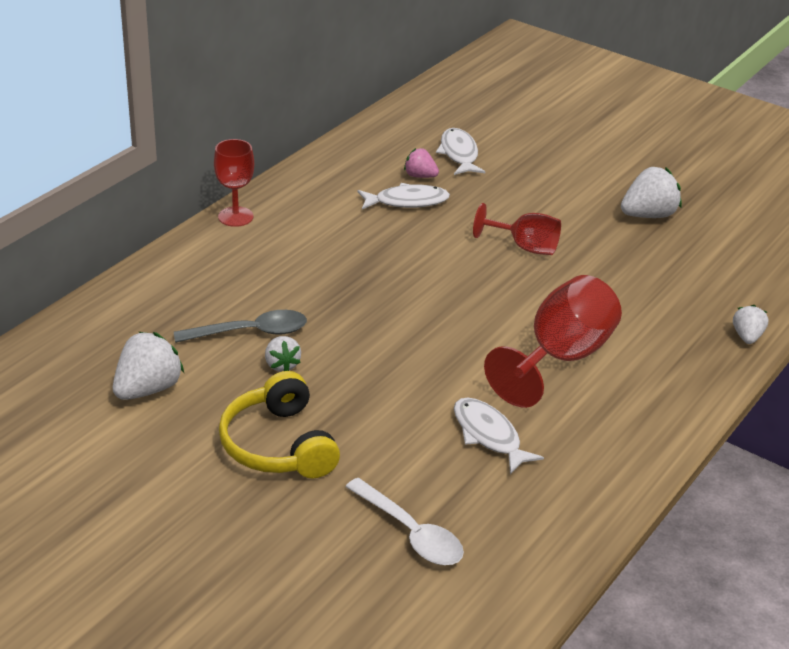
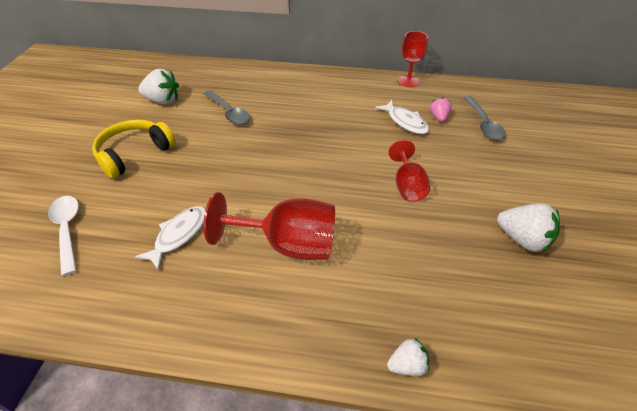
camera: 65 degrees right, 10 degrees up
(235, 217) = (329, 75): red goblet -> red goblet (408, 81)
(282, 365) = (206, 132): white strawberry -> none
(410, 533) = (67, 230): white spoon -> white spoon turned 135 degrees clockwise
(459, 154) = (483, 124): white fish -> grey spoon

